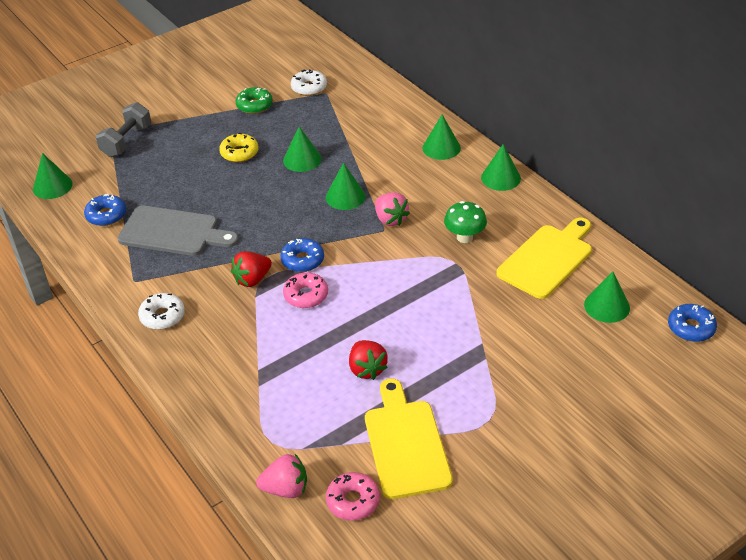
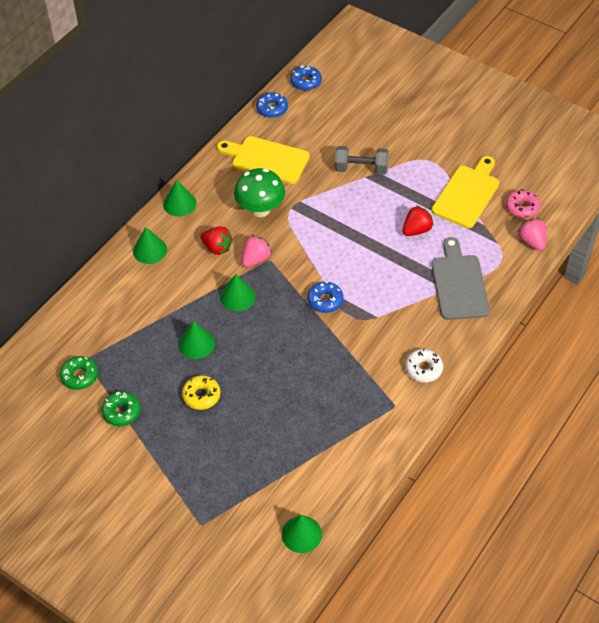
camera: 110 degrees left, 10 degrees up
(106, 215) = (325, 465): blue donut -> blue donut (272, 109)
(126, 141) = (212, 501): grey dumbbell -> grey dumbbell (361, 169)
(173, 232) = (327, 403): grey cutting board -> grey cutting board (459, 284)
(252, 279) = (359, 325): red strawberry -> red strawberry (217, 248)
(306, 295) = (362, 286): pink donut -> none
(309, 88) = (79, 376): white donut -> green donut
(406, 444) = (467, 194): yellow cutting board -> yellow cutting board turned 150 degrees clockwise
(464, 237) = (260, 209): green mushroom -> green mushroom, size x1.50
(607, 306) = (302, 122): green cone -> none

